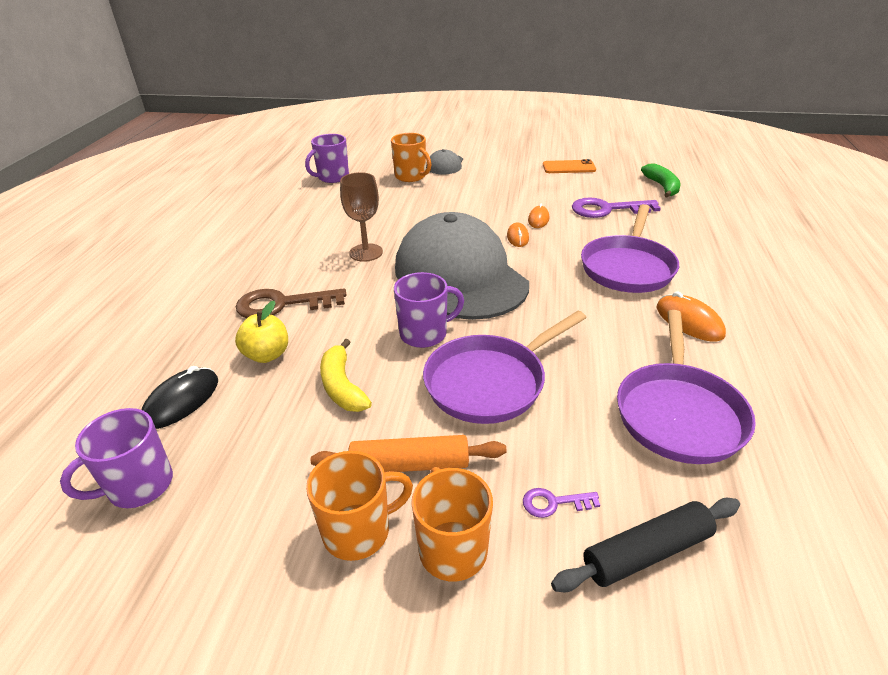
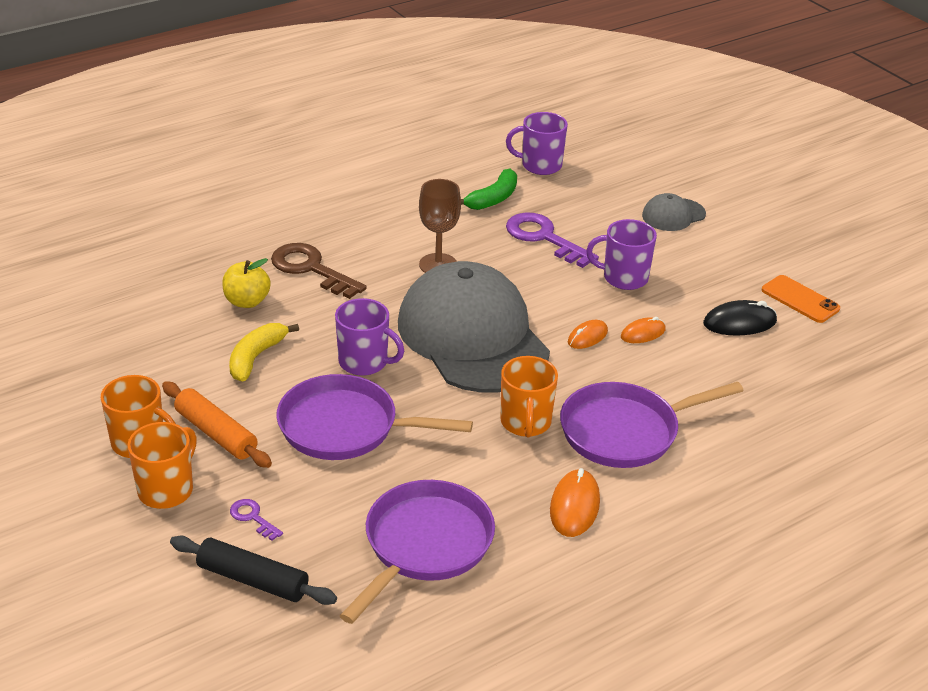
camera: 45 degrees right, 0 degrees up
(138, 486) = (80, 333): purple mug -> purple mug (624, 278)
(181, 401) = (161, 297): black mouse -> black mouse (739, 323)
(411, 176) = (613, 209): orange mug -> orange mug (525, 423)
(460, 275) = (472, 336): grey cap -> grey cap turned 45 degrees counterclockwise
(607, 209) = (733, 370): purple key -> purple key (544, 238)
(662, 187) = (855, 387): green banana -> green banana (493, 199)
(678, 413) = (424, 545): purple pan -> purple pan turned 150 degrees clockwise

